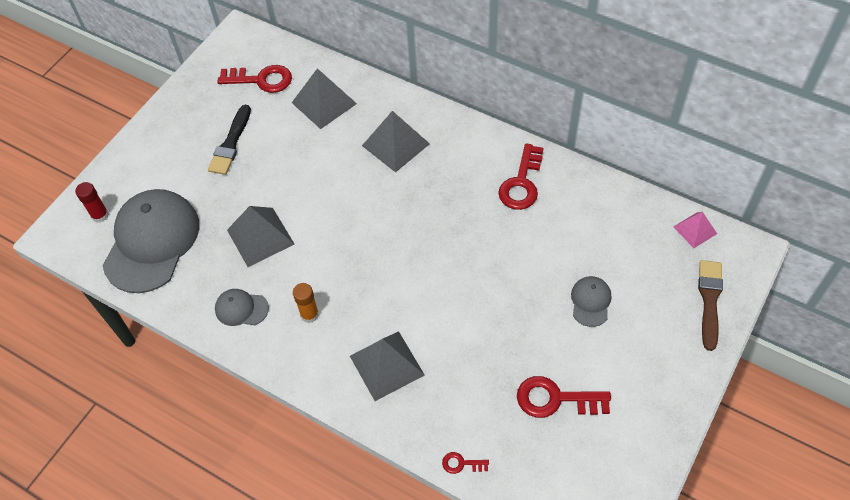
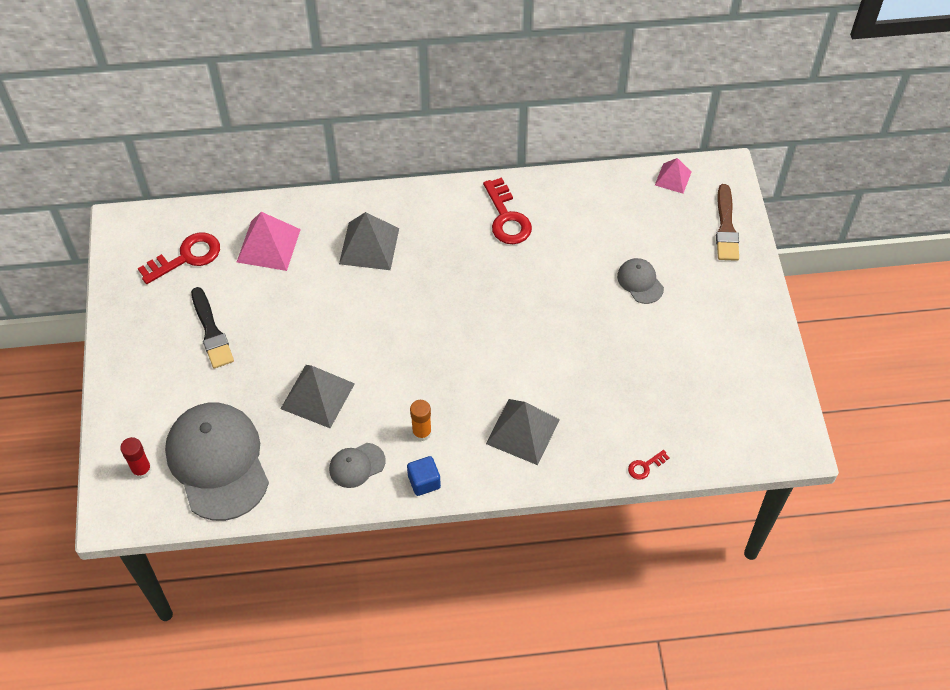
camera: 40 degrees left, 0 degrees up
(278, 355) = (424, 482): none -> blue cube
(324, 103) = (268, 245): grey pyramid -> pink pyramid
(555, 399) = (674, 373): red key -> none
(709, 300) = (726, 227): brown brush -> brown brush turned 150 degrees counterclockwise

